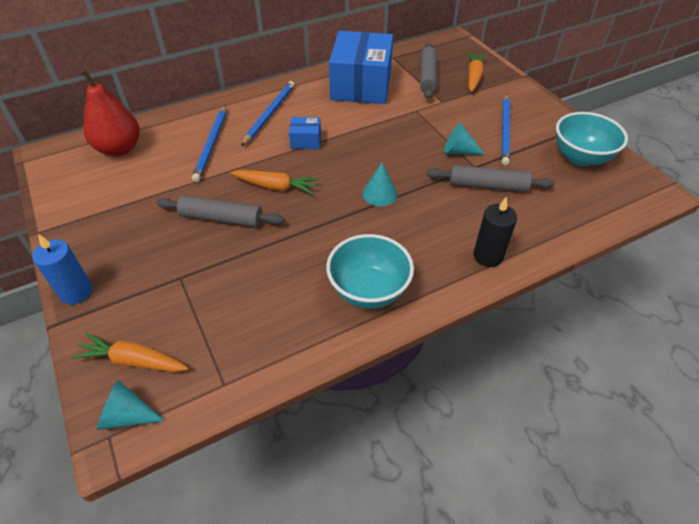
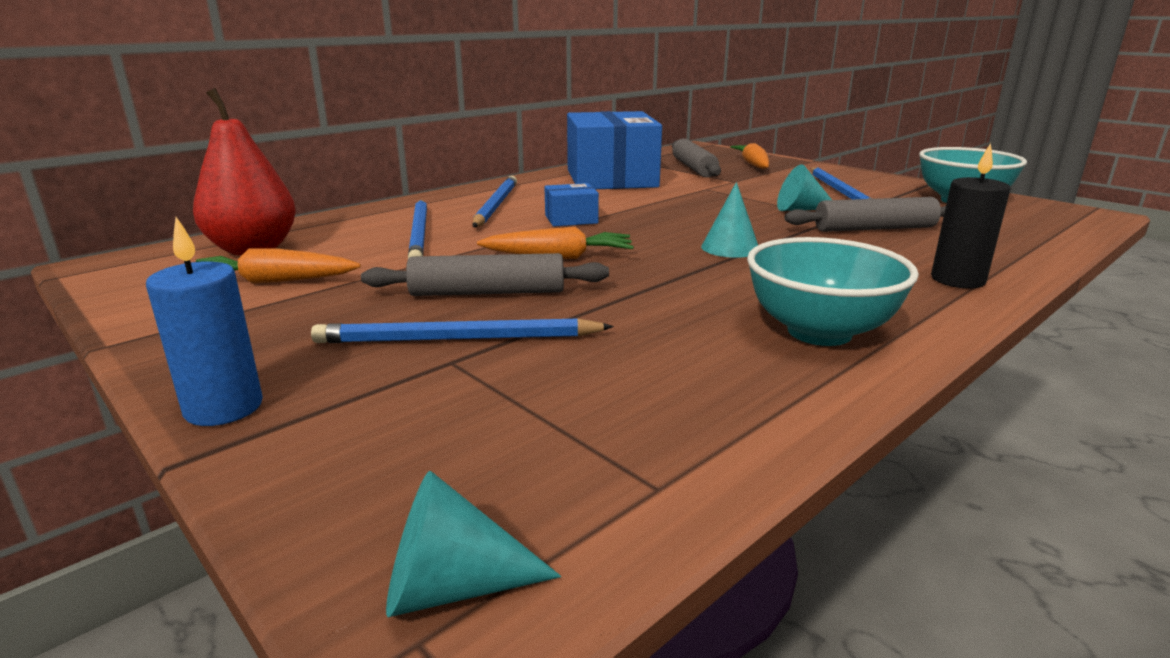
camera: 15 degrees left, 25 degrees down
(133, 361) = (414, 487): orange carrot -> orange carrot (273, 281)
(190, 259) = (457, 339): none -> blue pencil

